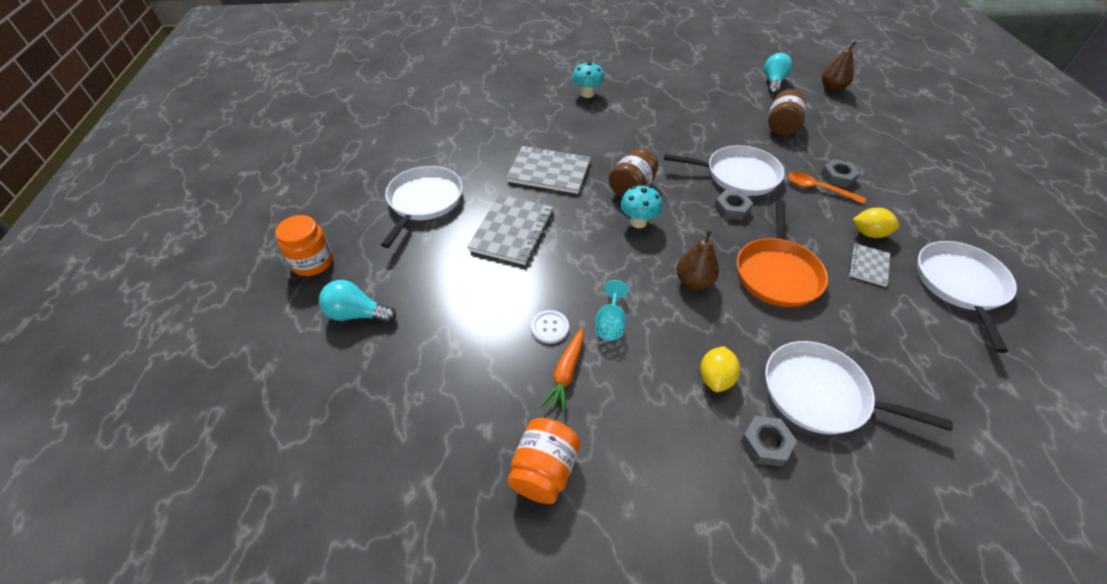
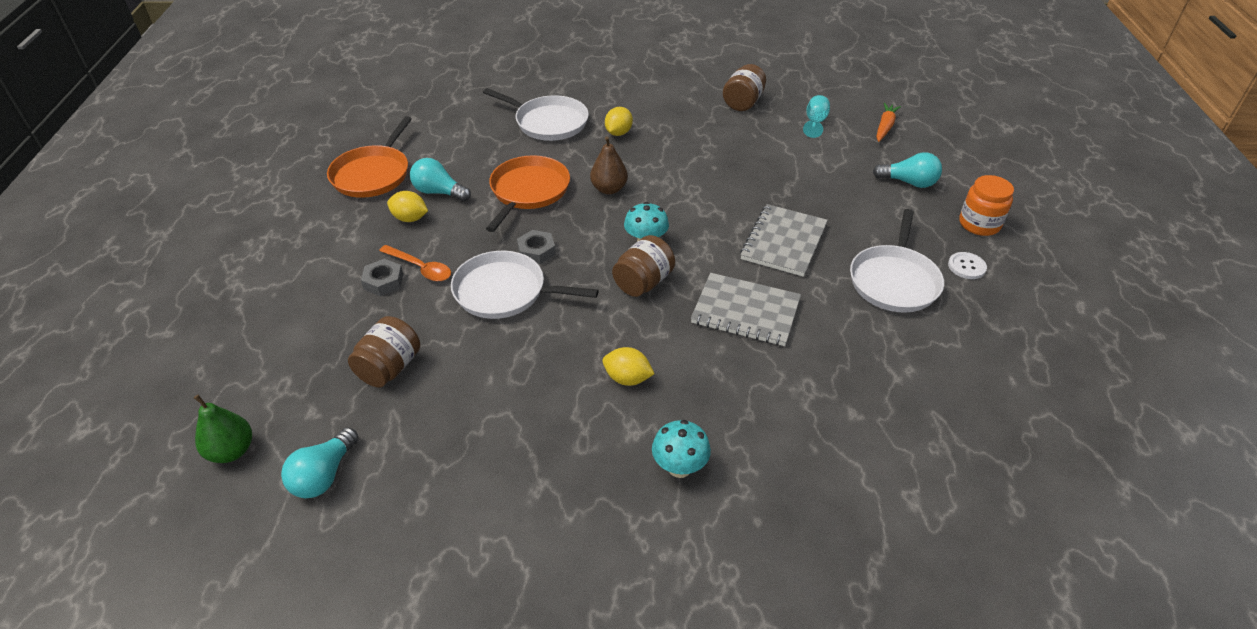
camera: 175 degrees left, 5 degrees down
(544, 470) = (743, 102): orange jar -> brown jar
(549, 327) = (741, 165): white button -> white button (966, 266)
(566, 373) = (728, 140): orange carrot -> orange carrot (885, 127)
(610, 323) = (690, 165): turquoise goblet -> turquoise goblet (815, 122)
(626, 129) = (627, 378): none -> yellow lemon
(765, 443) = (600, 105): grey nut -> none
(832, 88) = (232, 451): brown pear -> green pear
(868, 266) = (439, 192): grey notebook -> turquoise light bulb
(960, 285) = (373, 174): white pan -> orange pan

